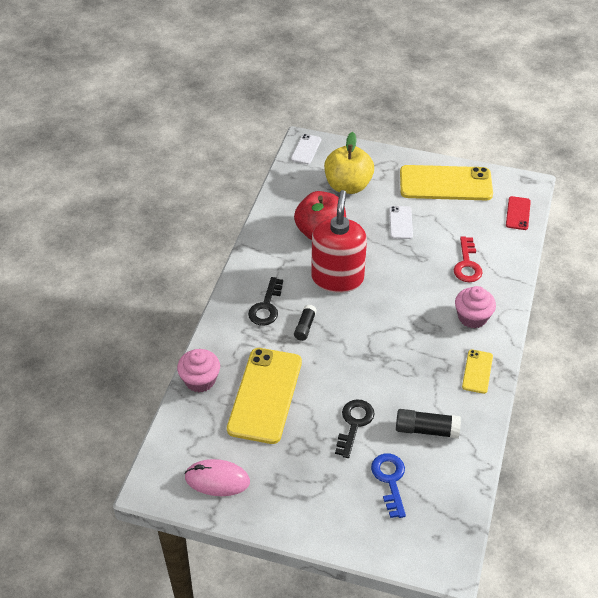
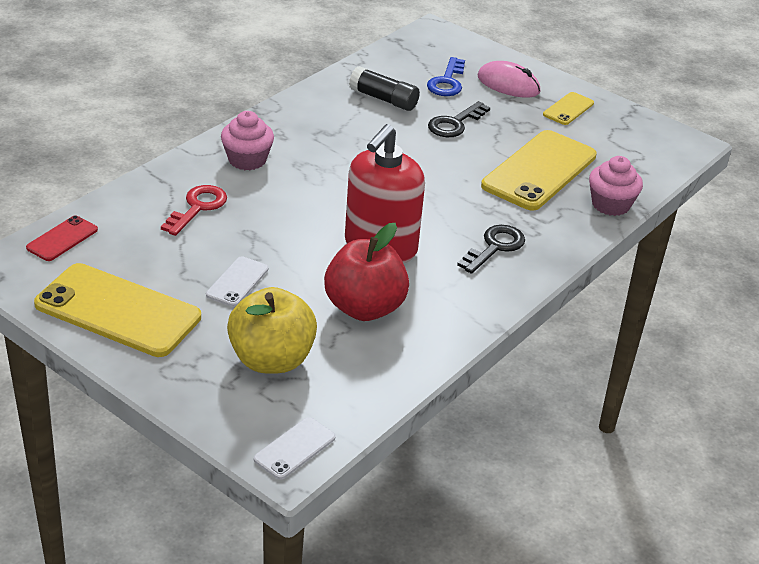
camera: 160 degrees left, 10 degrees down
(217, 480) = (619, 129): pink mouse -> pink mouse (508, 84)
(305, 327) = (457, 213): black glue stick -> none
(477, 371) = (289, 119): yellow phone -> yellow phone (568, 109)

